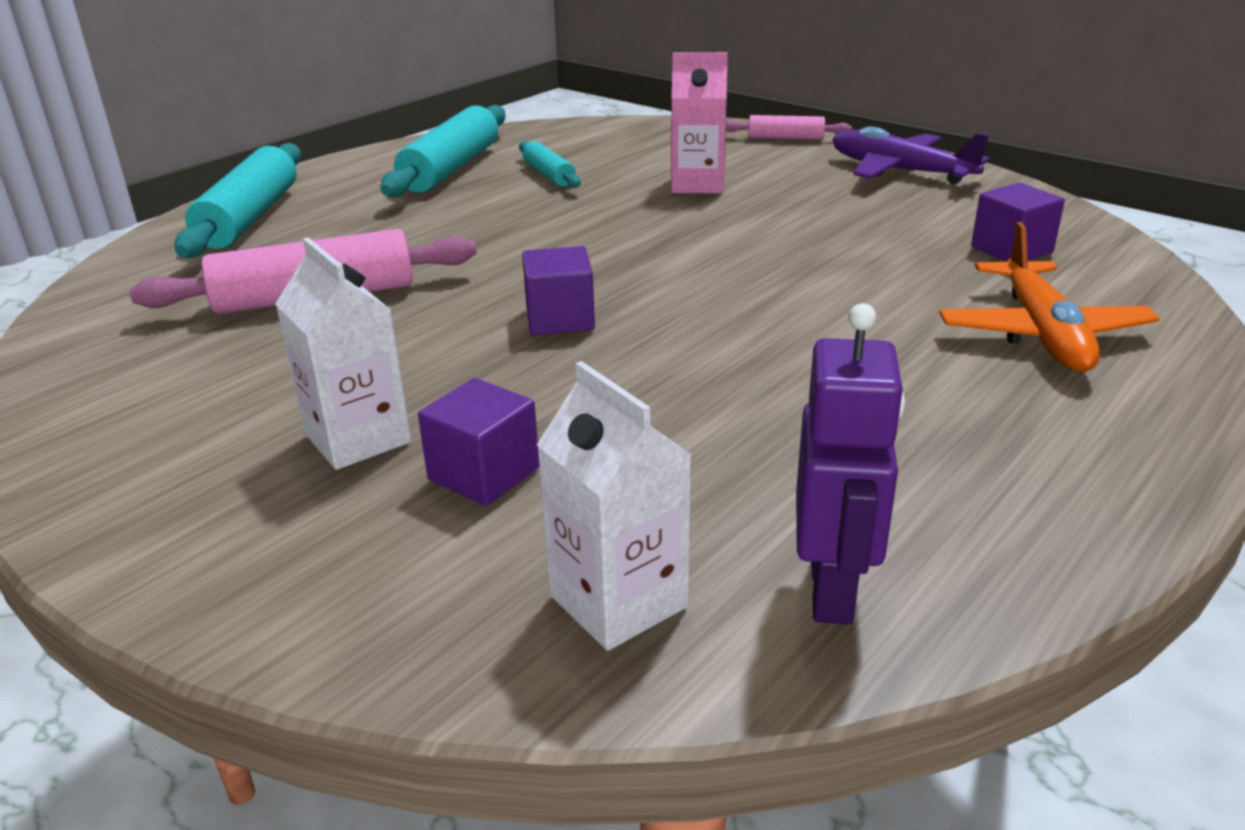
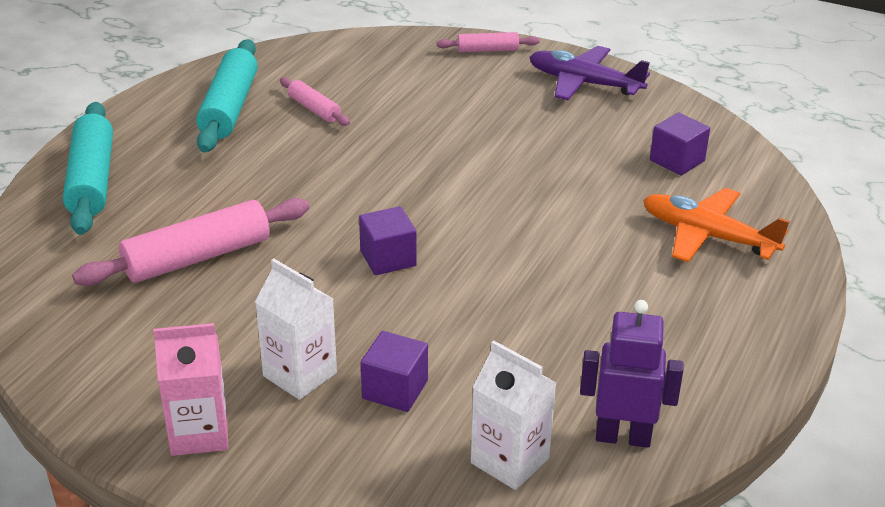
camera: 15 degrees left, 5 degrees up
(549, 175) = (314, 109): turquoise rolling pin -> pink rolling pin
(697, 184) = (436, 111): pink carton -> pink carton (199, 433)
(832, 591) = (623, 437): purple robot -> purple robot turned 75 degrees counterclockwise
(1042, 333) = (707, 236): orange plane -> orange plane turned 135 degrees clockwise

